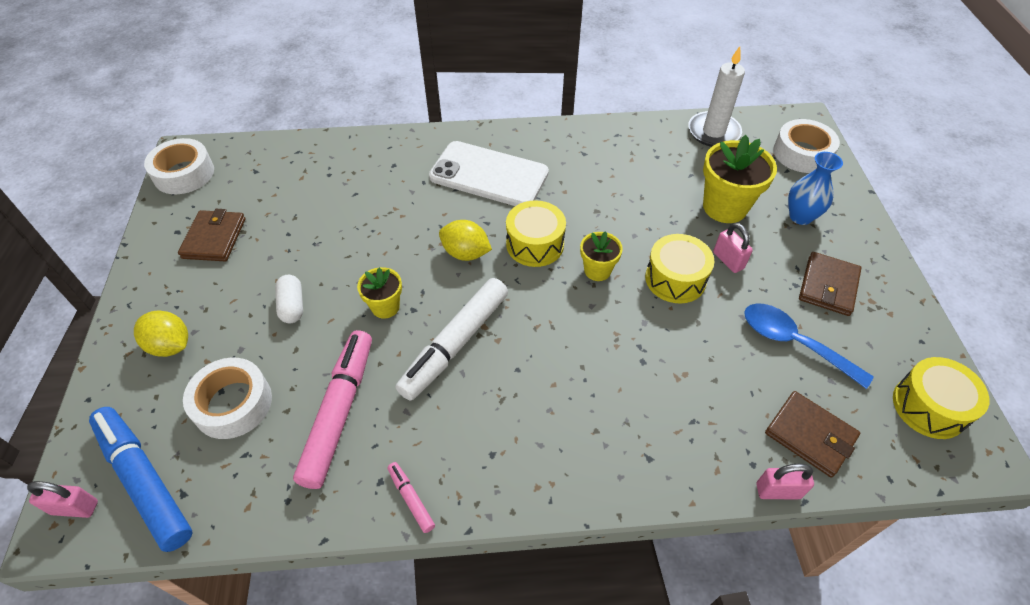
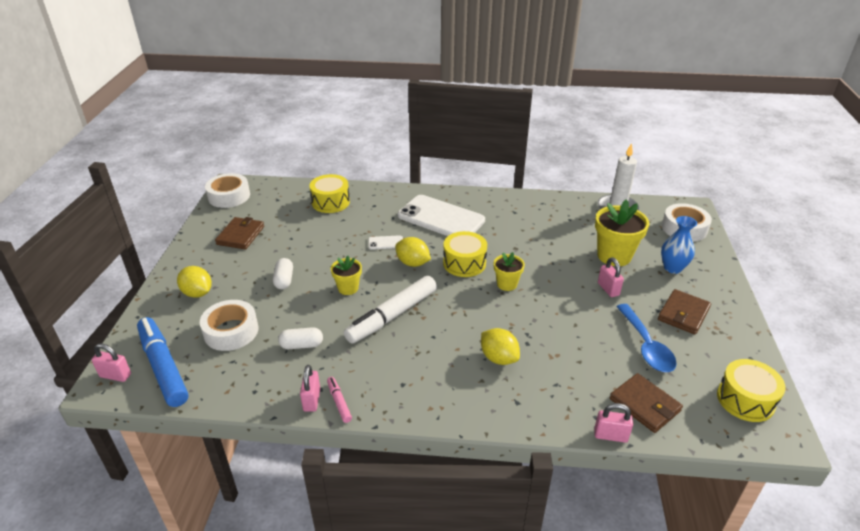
camera: 10 degrees right, 15 degrees down
(339, 412) = (301, 345): pink marker -> white capsule
(372, 502) = (312, 400): none -> pink padlock
(422, 224) = (385, 243): none -> white phone
(611, 391) = (498, 358): none -> yellow lemon
(675, 279) = (564, 296): yellow drum -> yellow drum (330, 202)
(793, 343) = (646, 346): blue spoon -> blue spoon turned 150 degrees counterclockwise

